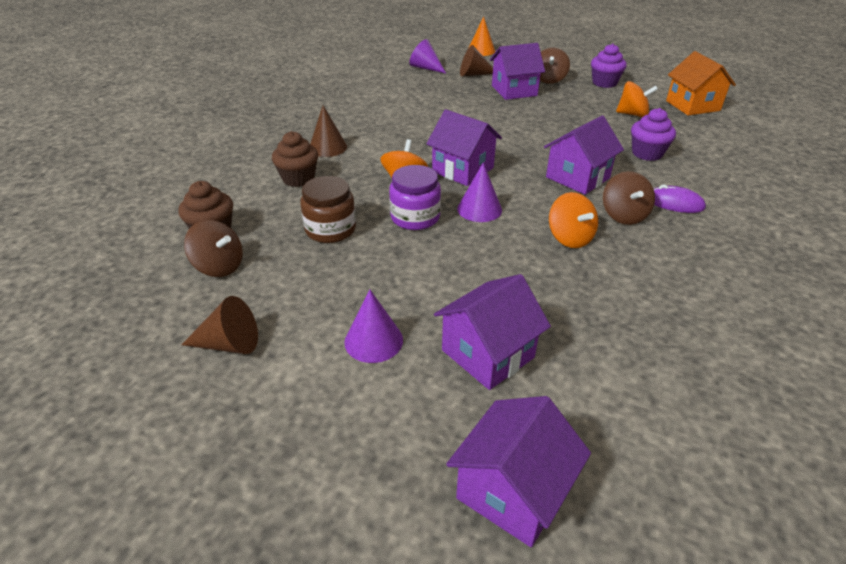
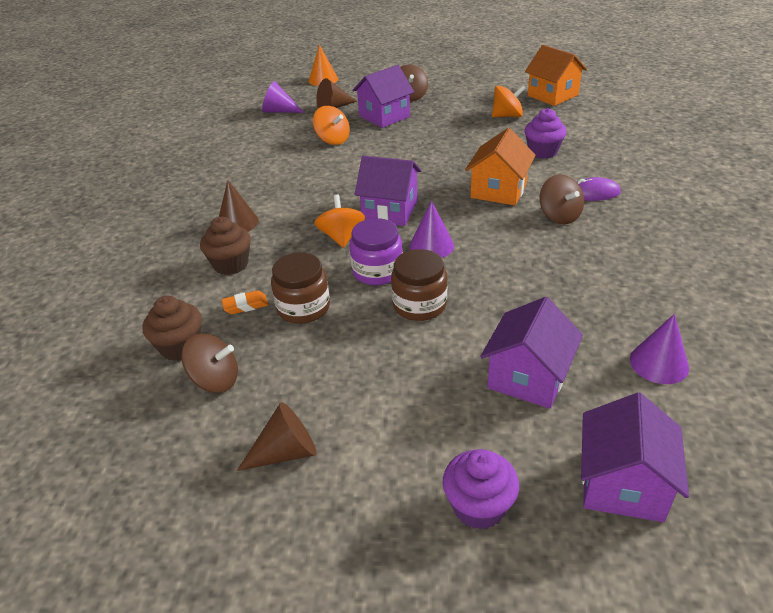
camera: 20 degrees left, 0 degrees up
(286, 214) = (245, 305): none -> orange eraser
(373, 340) = (421, 400): purple cone -> purple cone (659, 363)
(432, 257) = (419, 305): none -> brown jar
(570, 238) = (528, 250): orange spinning top -> orange spinning top (333, 140)
(577, 178) = (498, 191): purple house -> orange house
(604, 83) = (463, 89): purple cupcake -> purple cupcake (478, 506)

